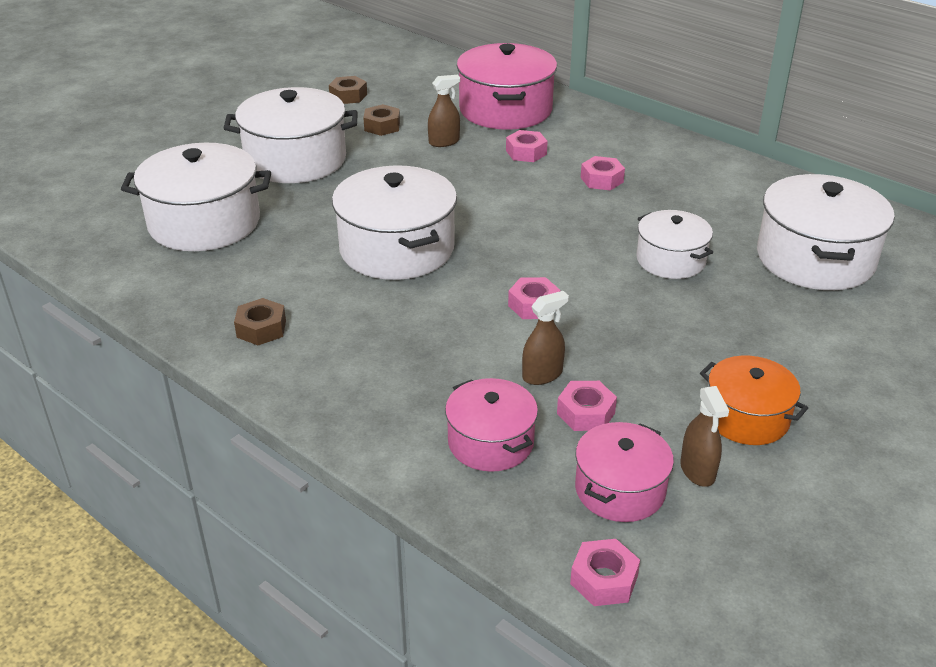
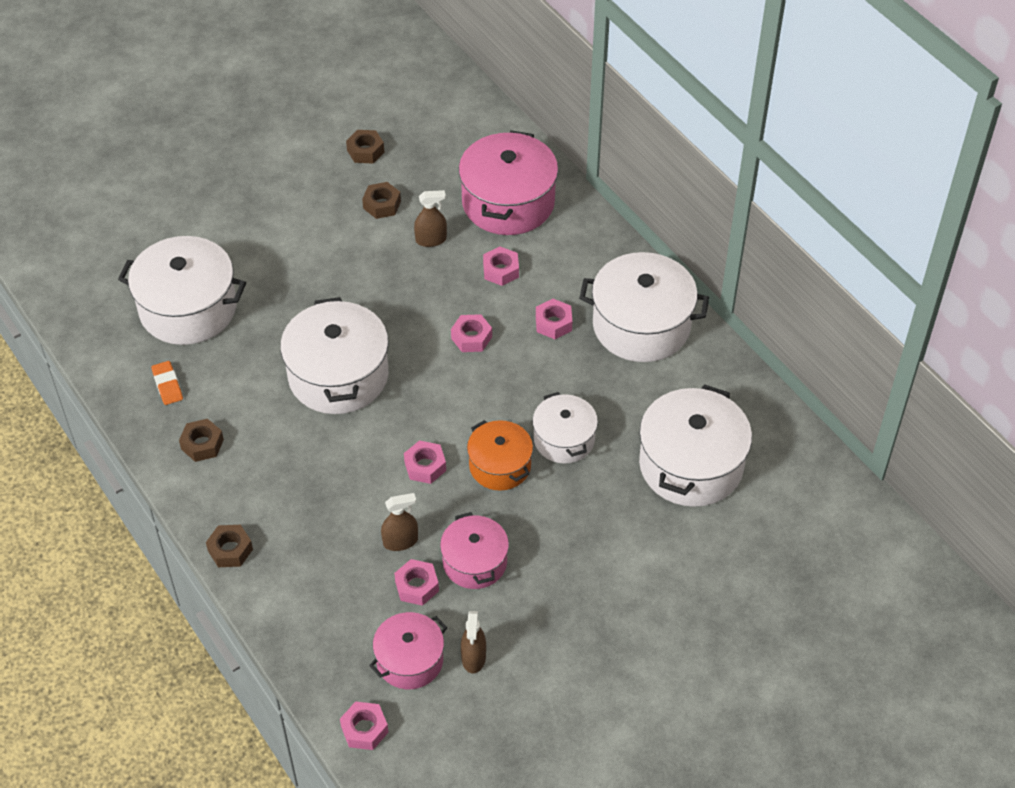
camera: 15 degrees right, 15 degrees up
(201, 285) = (167, 385): none -> orange eraser
(295, 160) = (288, 239): white pot -> white pot (641, 325)
(335, 420) = (230, 550): none -> brown nut
(490, 442) = (335, 597): pink pot -> pink pot (474, 562)
(525, 201) = (471, 338): none -> pink nut
(746, 417) = (536, 619): orange pot -> orange pot (500, 466)

